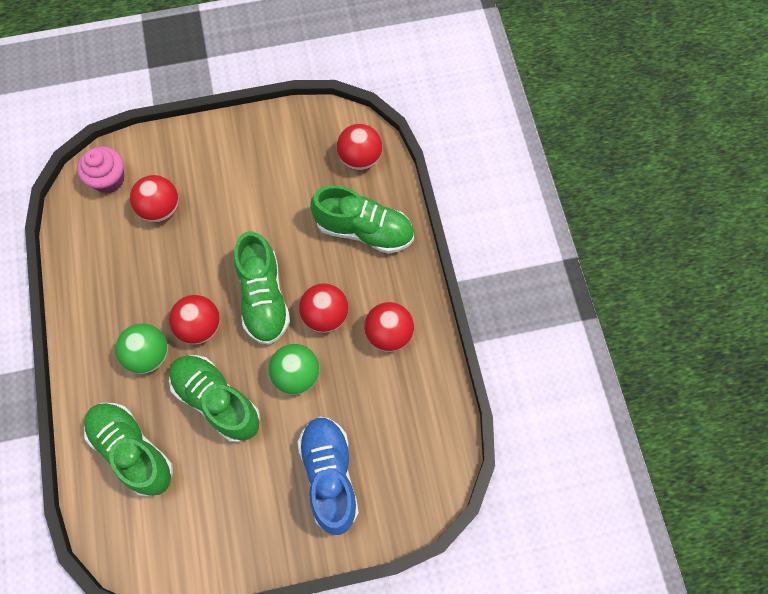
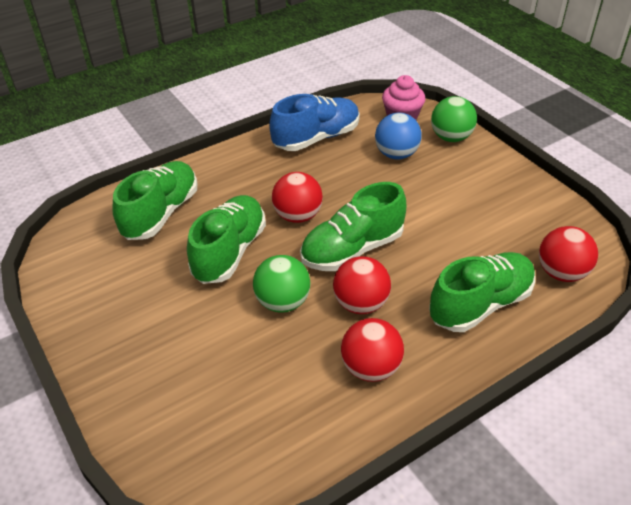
camera: 70 degrees right, 25 degrees down
(149, 355) = (254, 193): green ball -> green ball (451, 137)
(160, 209) = (396, 154): red ball -> blue ball
(329, 476) = (182, 367): blue shoe -> blue shoe (316, 138)
(364, 230) = (480, 304): green shoe -> green shoe turned 120 degrees counterclockwise

